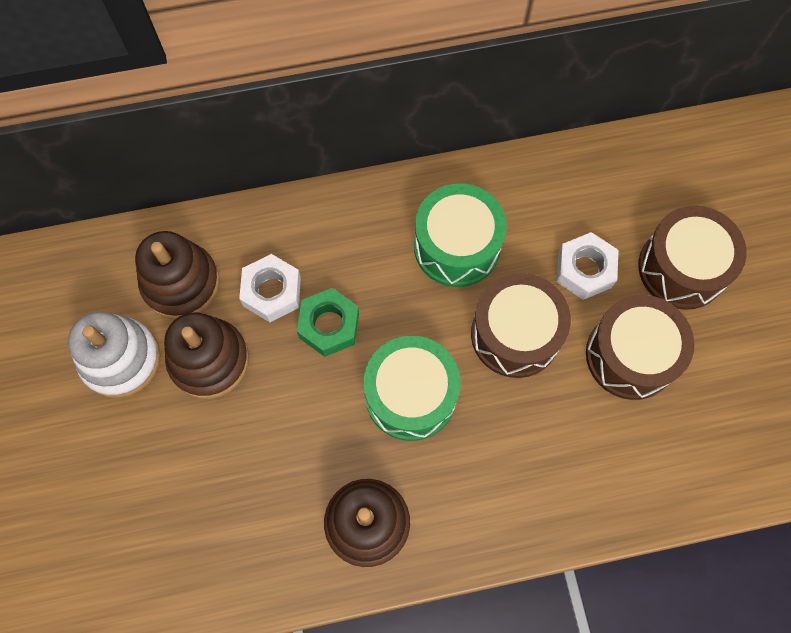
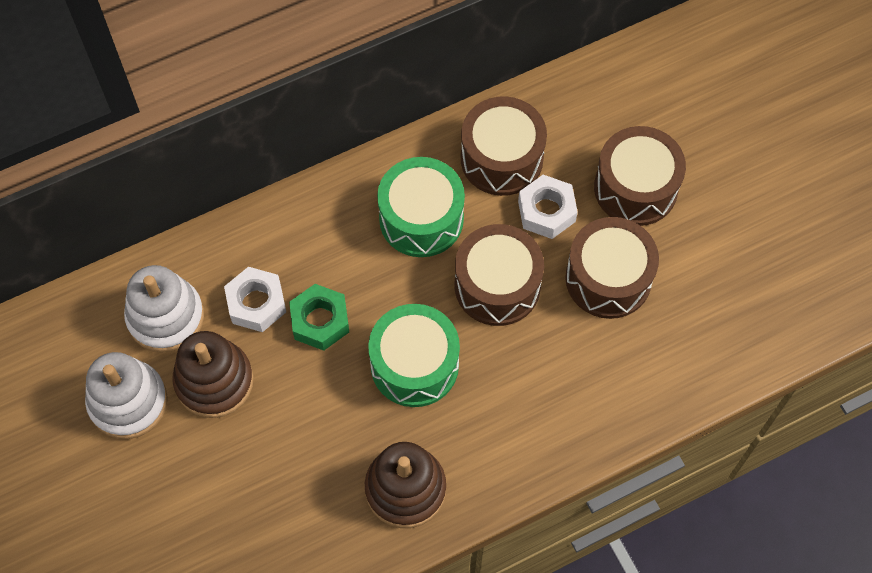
camera: 15 degrees left, 5 degrees down
(181, 283) = (166, 317): brown stacking toy -> white stacking toy
(553, 205) = (501, 158): none -> brown drum

